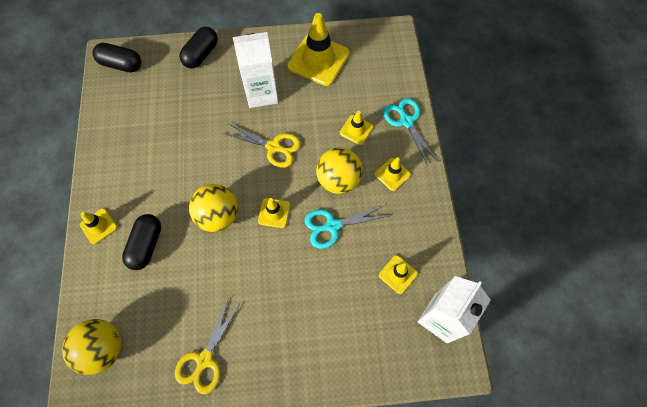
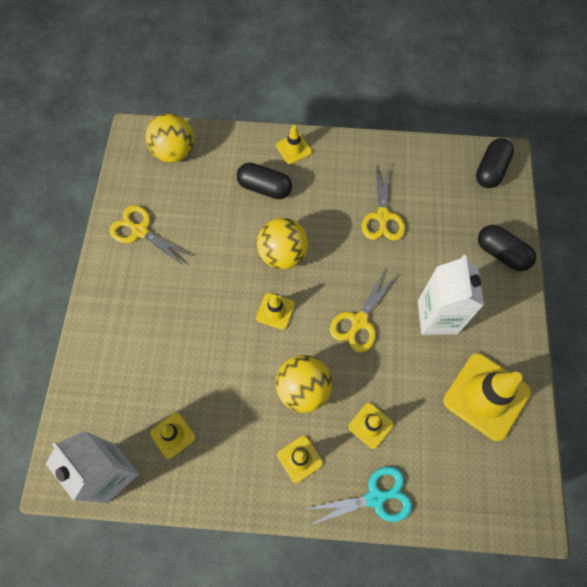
camera: 100 degrees right, 0 degrees up
(172, 140) = (382, 216): none -> yellow scissors
(333, 225) = (247, 372): turquoise scissors -> none

